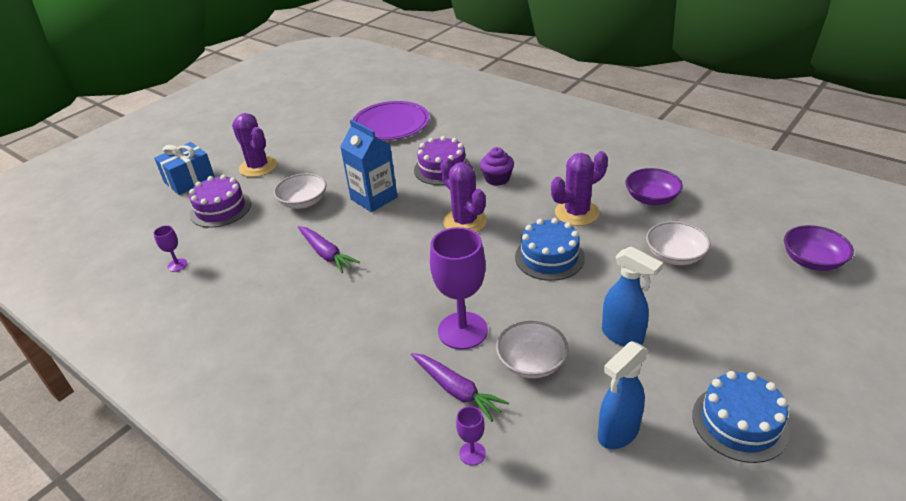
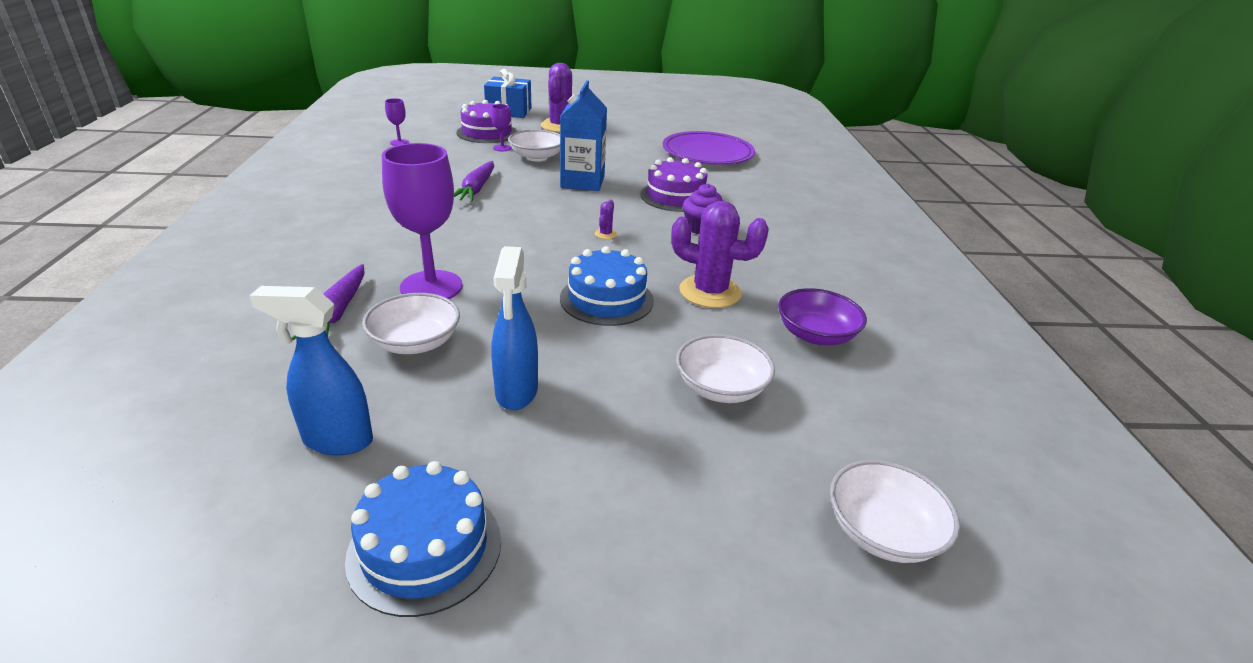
camera: 45 degrees right, 5 degrees down
(465, 222) = (605, 234): purple cactus -> purple cactus, size x0.41
(472, 453) = (249, 350): purple goblet -> purple goblet (502, 148)
(812, 260) = (882, 532): purple bowl -> white bowl

